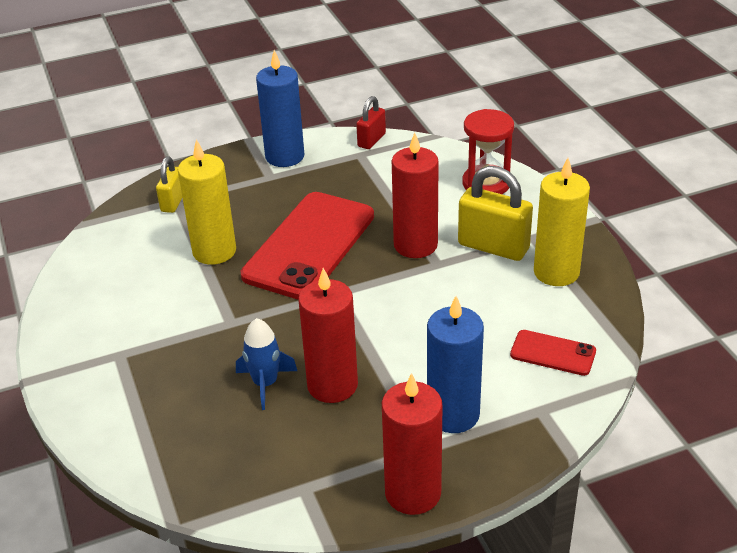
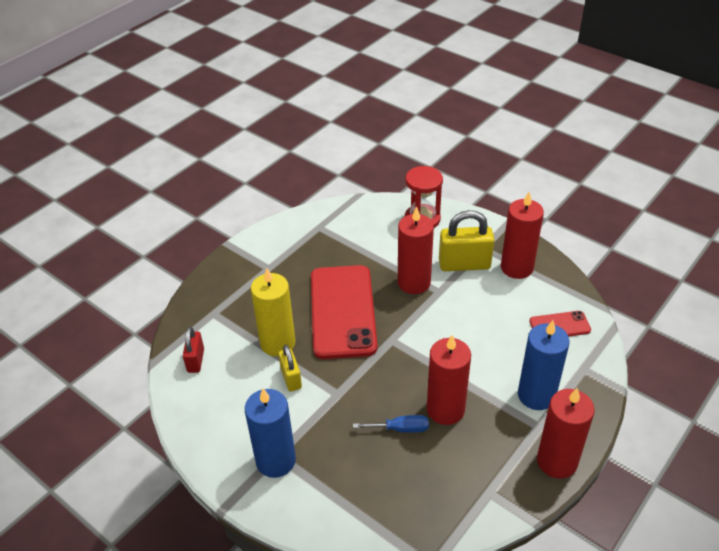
camera: 30 degrees left, 5 degrees up
(173, 202) = (212, 316): yellow padlock -> yellow padlock (291, 378)
(265, 383) = (400, 429): blue rocket -> blue screwdriver
(284, 156) = (266, 248): blue candle -> blue candle (276, 460)
(371, 140) = (318, 213): red padlock -> red padlock (196, 360)
(556, 272) = (517, 267): yellow candle -> red candle

